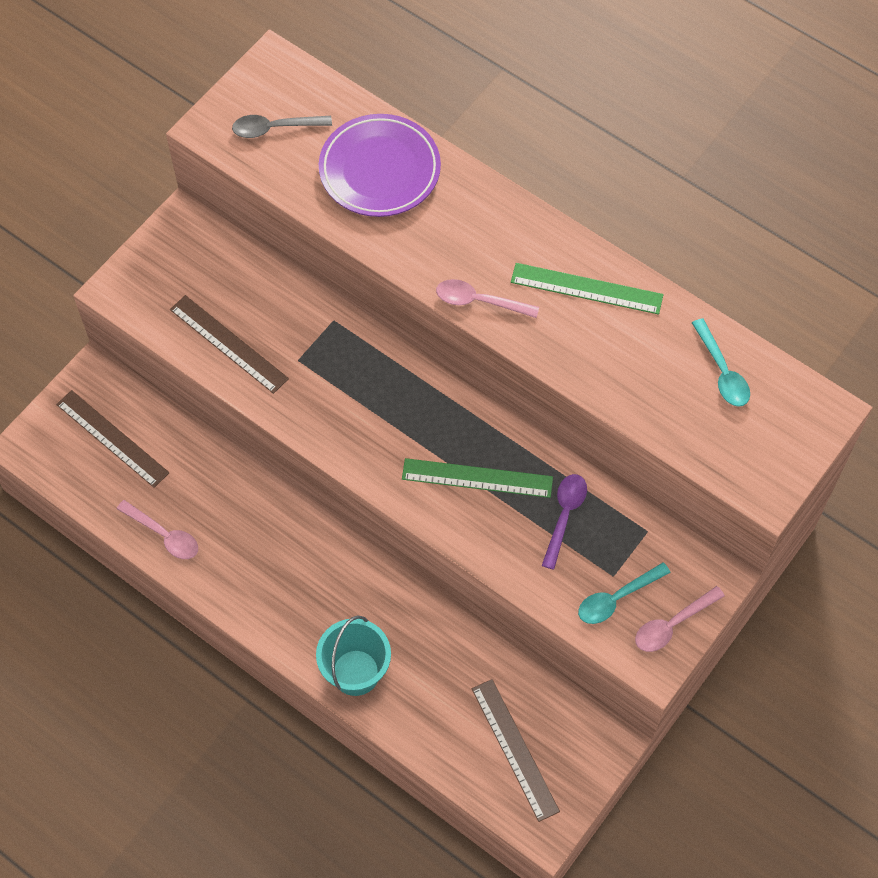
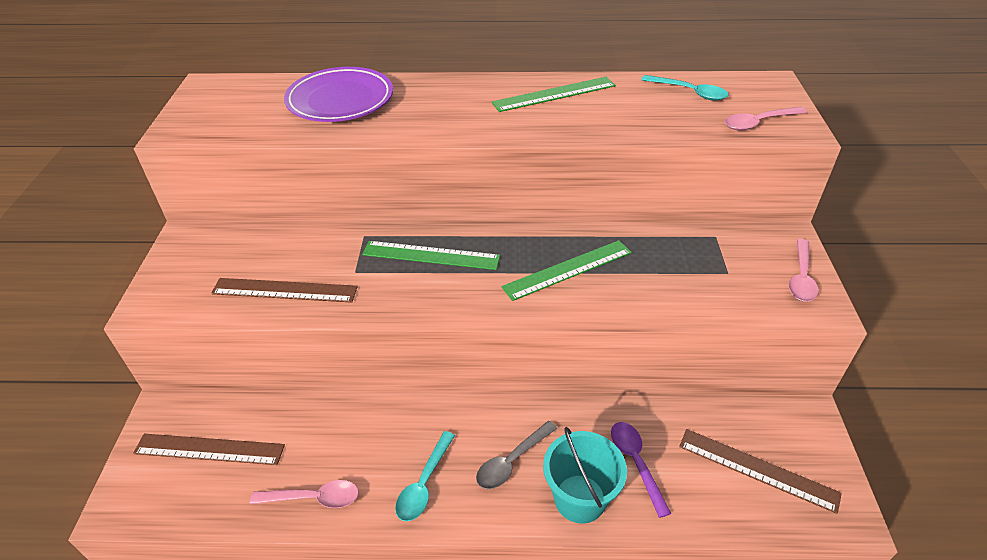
camera: 35 degrees left, 20 degrees down
(275, 128) = (233, 112): grey spoon -> grey spoon (511, 461)
(374, 383) = (431, 255): none -> green ruler
(479, 301) = (487, 129): pink spoon -> pink spoon (758, 123)
(564, 516) = (653, 258): purple spoon -> purple spoon (636, 463)
(616, 598) = (747, 284): turquoise spoon -> turquoise spoon (424, 484)

